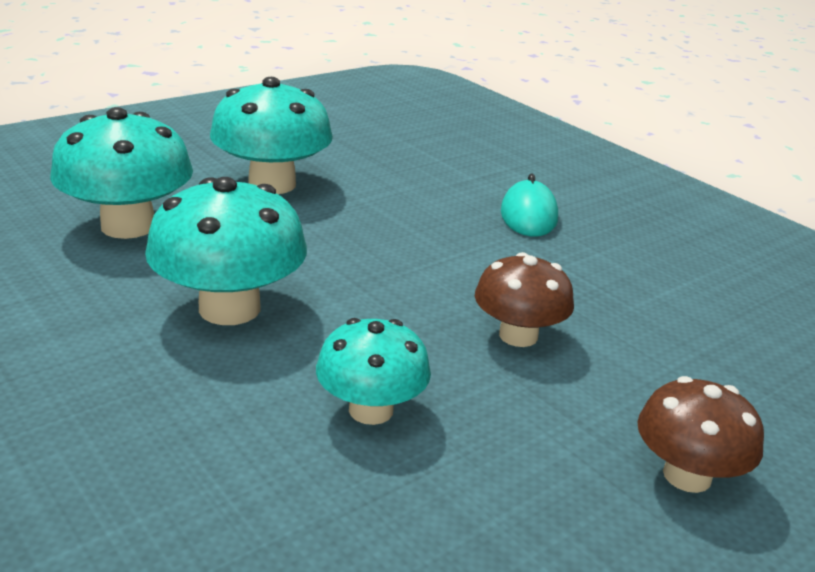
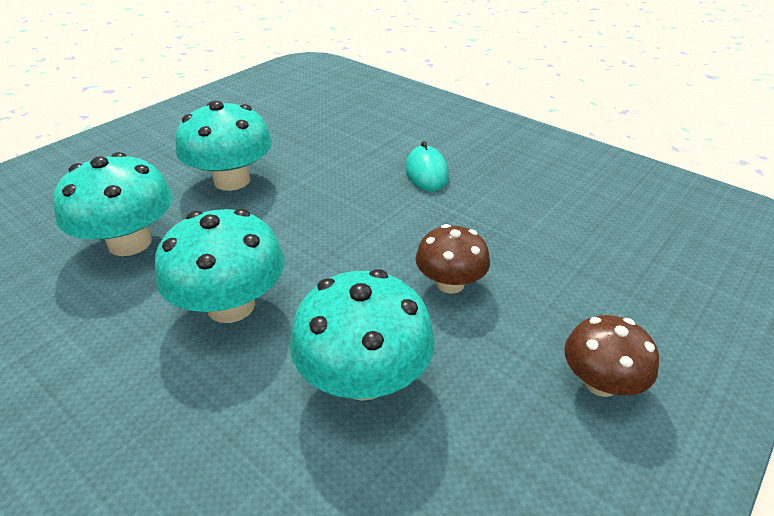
camera: 10 degrees left, 10 degrees up
(371, 410) = (364, 377): turquoise mushroom -> turquoise mushroom, size x1.58

